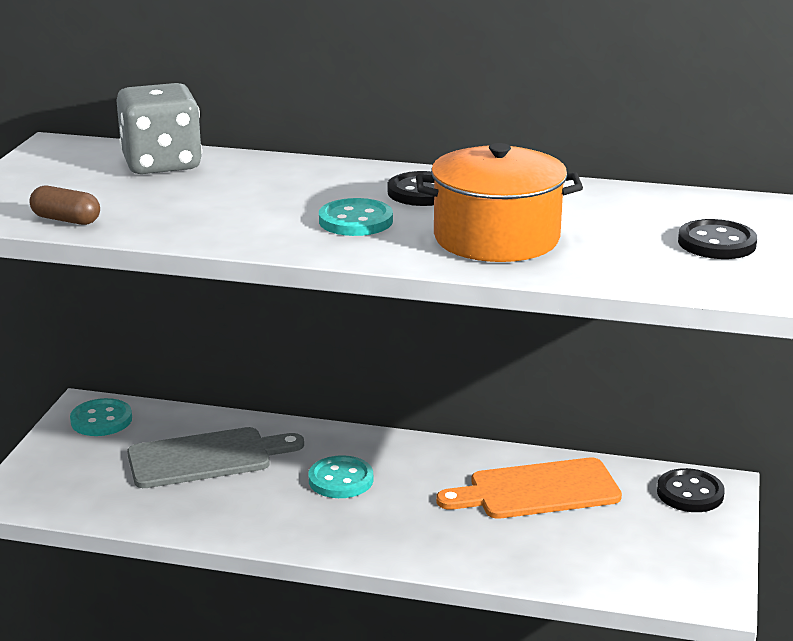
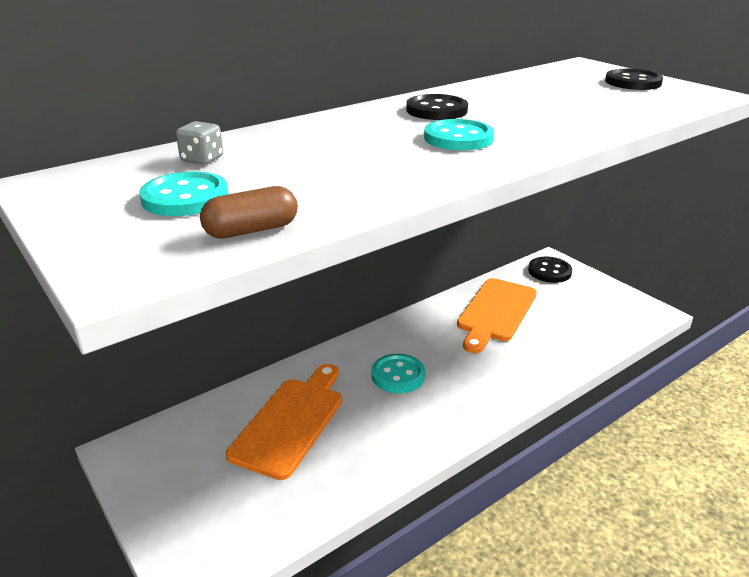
camera: 50 degrees left, 5 degrees up
(101, 420) = (156, 452): turquoise button -> turquoise button (185, 197)
(161, 164) = (202, 159): grey dice -> grey dice, size x0.42
(206, 458) = (291, 422): grey cutting board -> orange cutting board
(496, 238) = (554, 116): orange pot -> none

